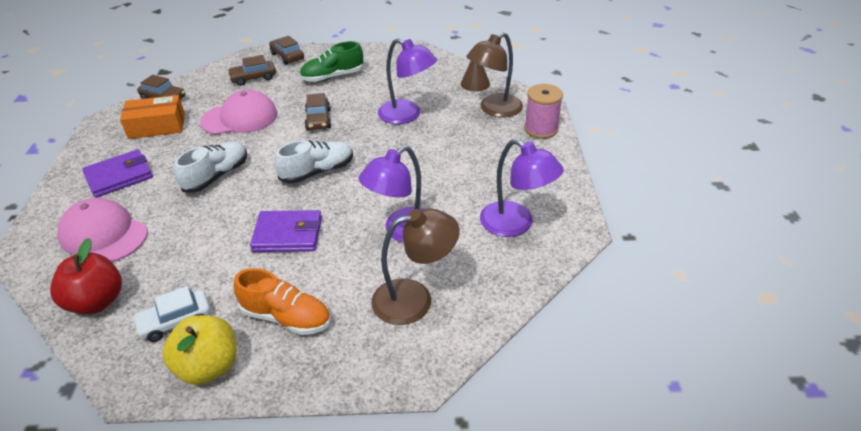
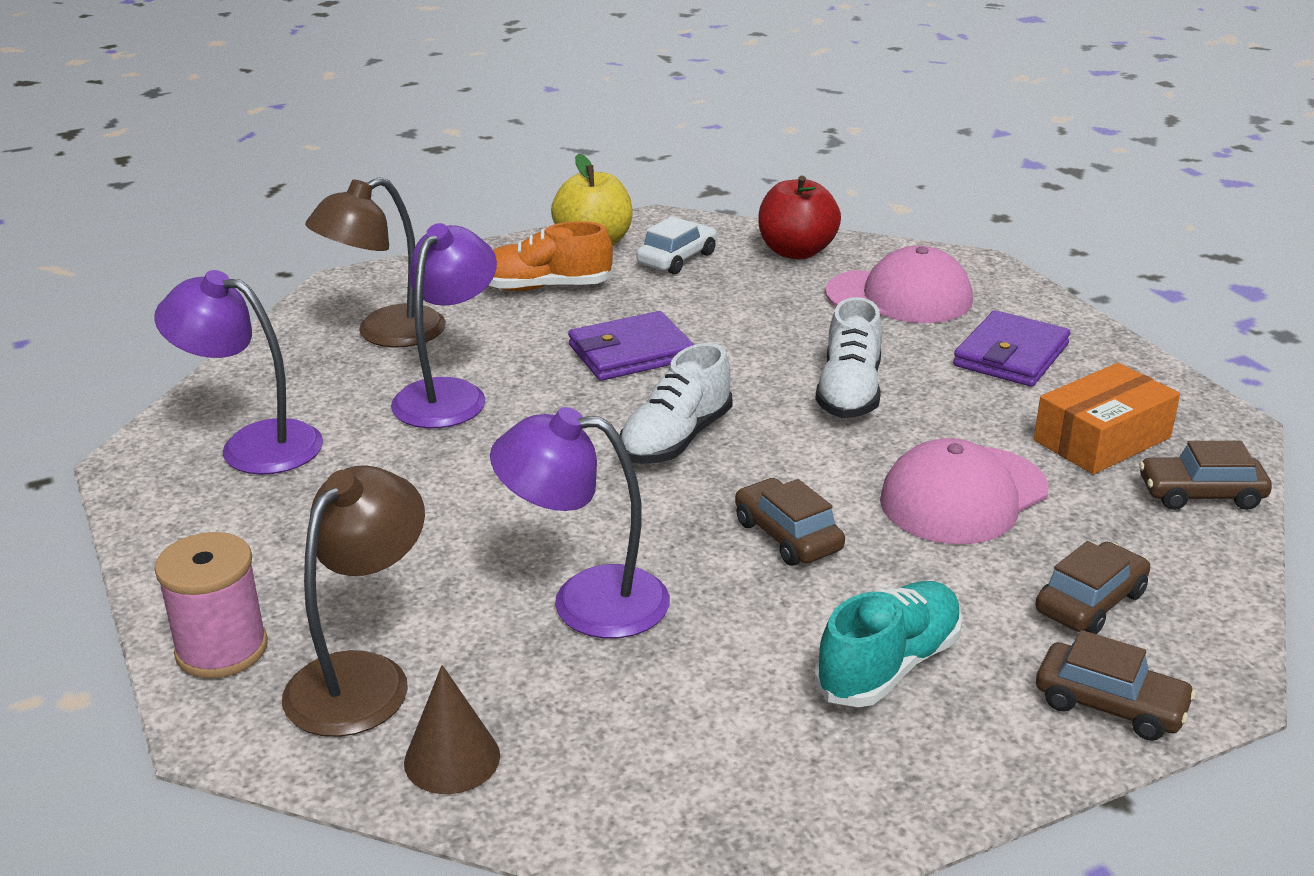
camera: 155 degrees right, 10 degrees down
(333, 77) = (888, 666): green shoe -> turquoise shoe

